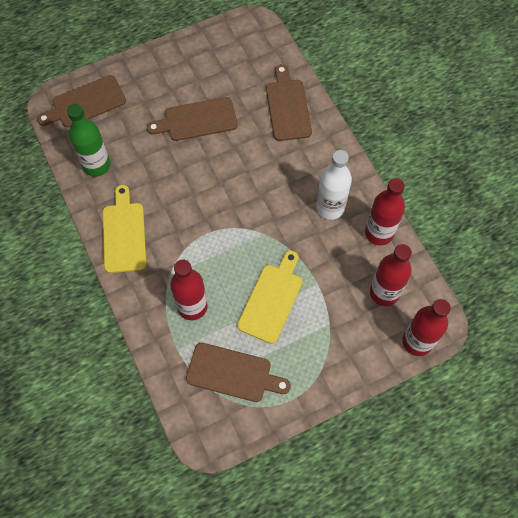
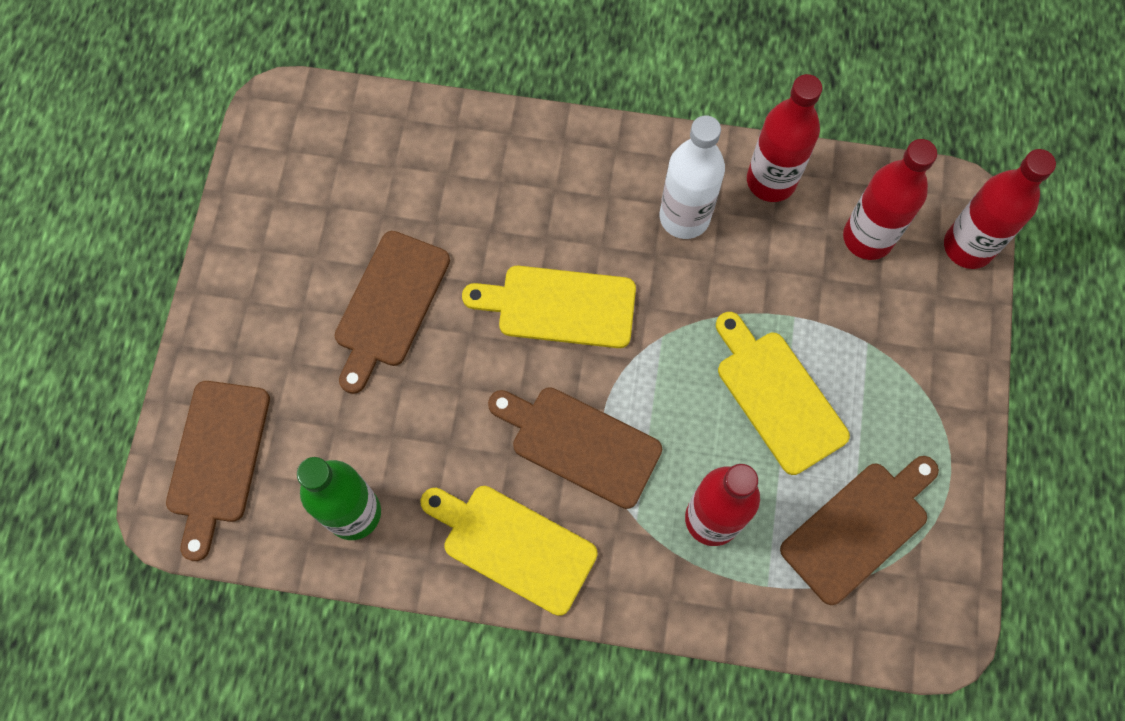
camera: 55 degrees left, 5 degrees up
(246, 184) = (559, 306): none -> yellow cutting board
(287, 107) = (469, 161): brown cutting board -> brown cutting board (579, 444)

